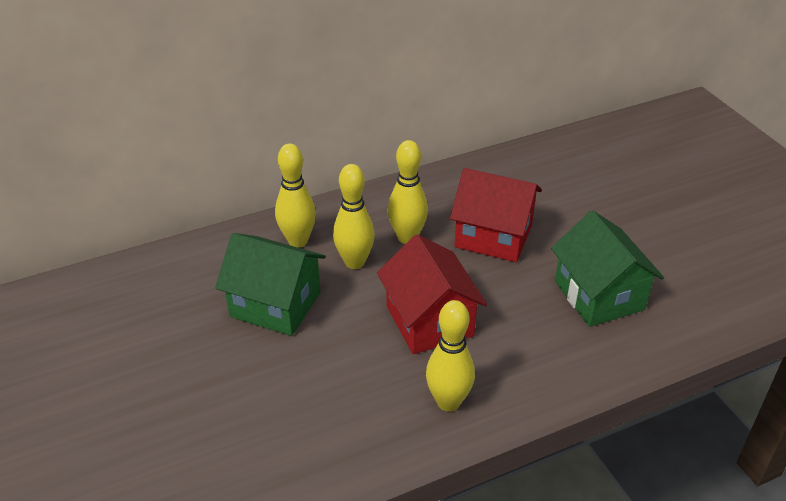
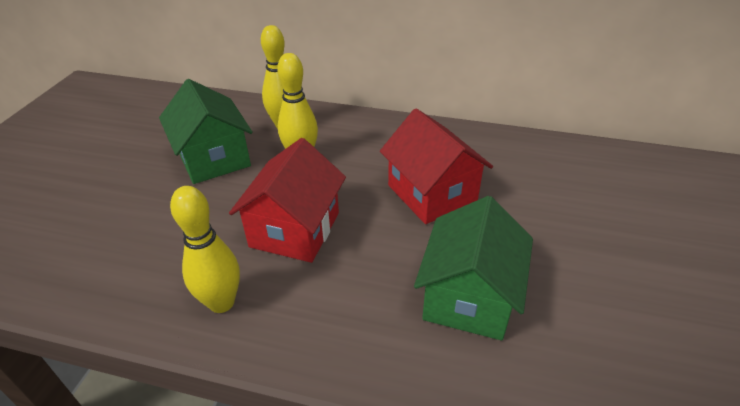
camera: 40 degrees right, 0 degrees up
(407, 237) = (361, 160): yellow bowling pin -> none

